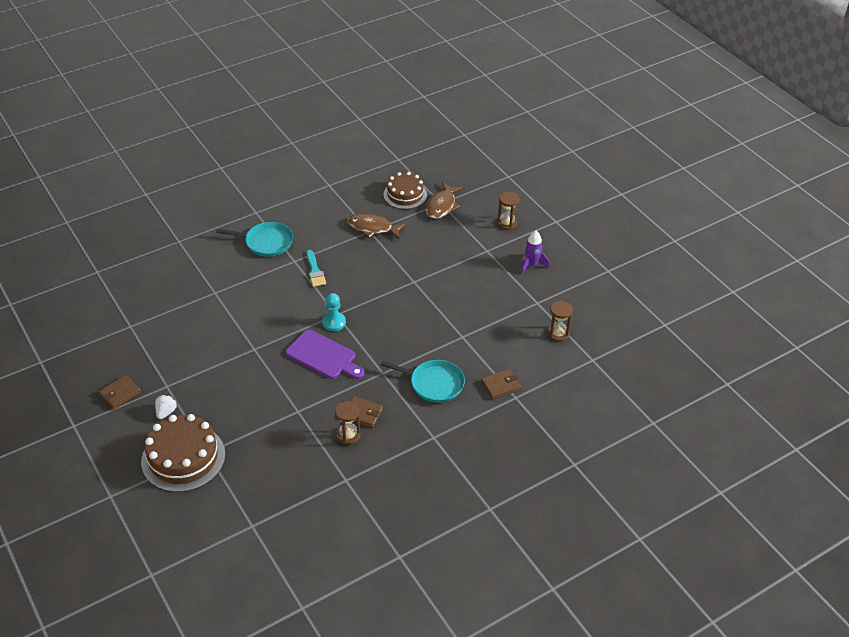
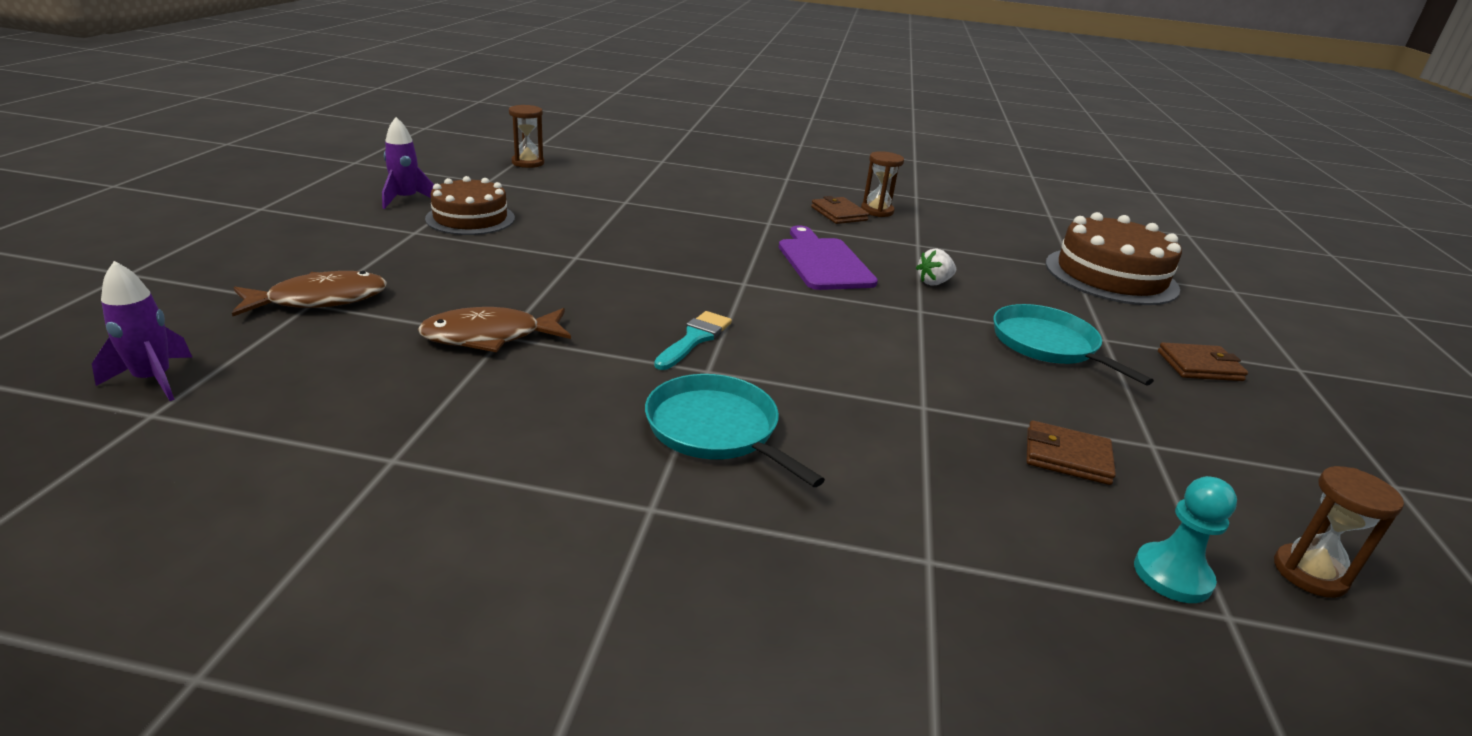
camera: 140 degrees left, 15 degrees down
(166, 412) = (1119, 317): white strawberry -> white strawberry (934, 282)
(334, 322) = (760, 278): turquoise pawn -> turquoise pawn (1172, 575)
(372, 228) = (489, 337): brown fish -> brown fish turned 105 degrees clockwise
(405, 195) = (321, 348): brown cake -> brown cake (470, 218)
(418, 163) = (153, 380): none -> purple rocket
(434, 383) = (724, 195): turquoise pan -> turquoise pan (1048, 345)
(500, 385) = (660, 169): brown wallet -> brown wallet (1067, 457)
(507, 223) = (312, 237): brown hourglass -> brown hourglass (1309, 573)

